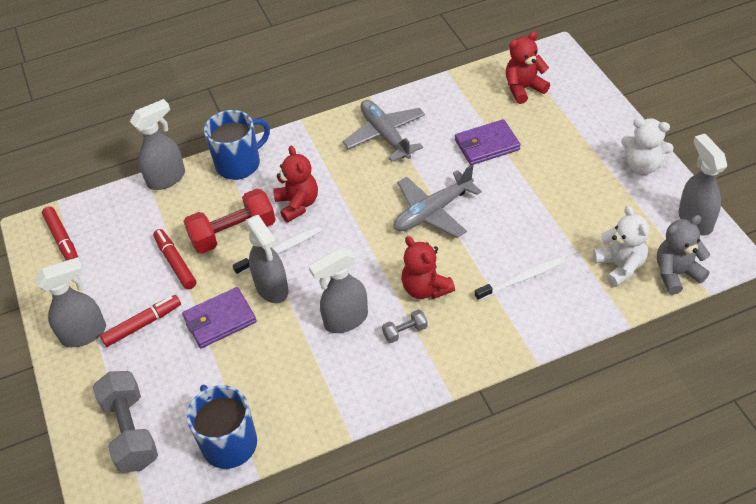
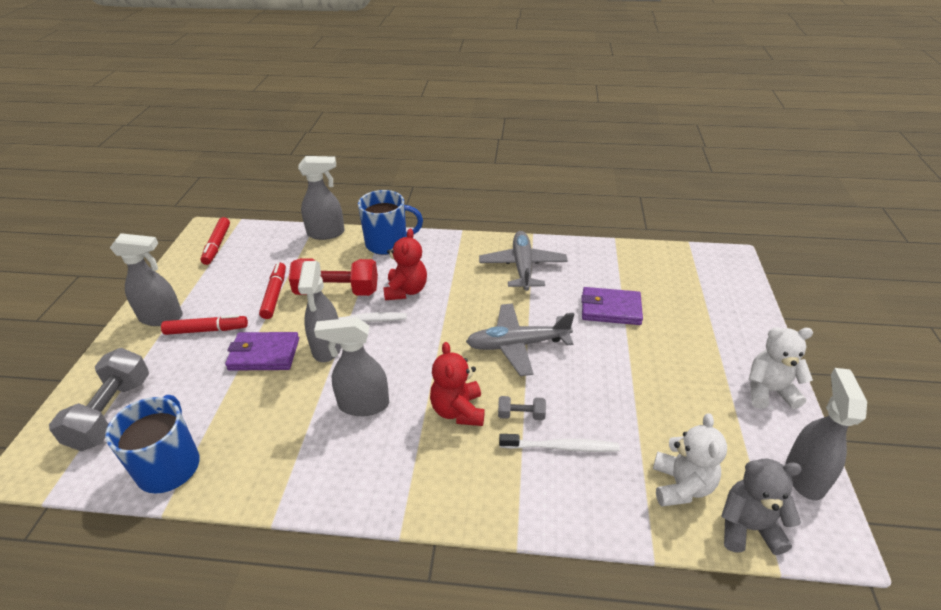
camera: 25 degrees right, 10 degrees down
(405, 331) = (407, 443): grey dumbbell -> grey dumbbell (521, 415)
(523, 88) = (679, 276): red teddy bear -> none
(642, 165) = (768, 391): white teddy bear -> white teddy bear turned 135 degrees clockwise

